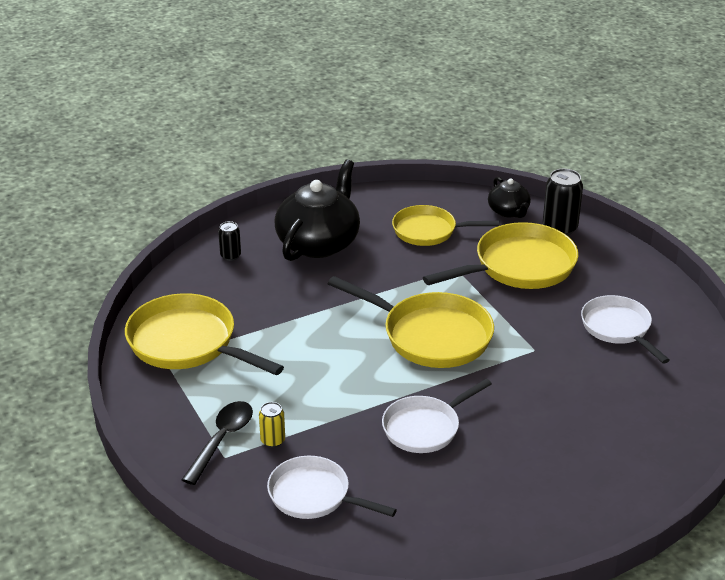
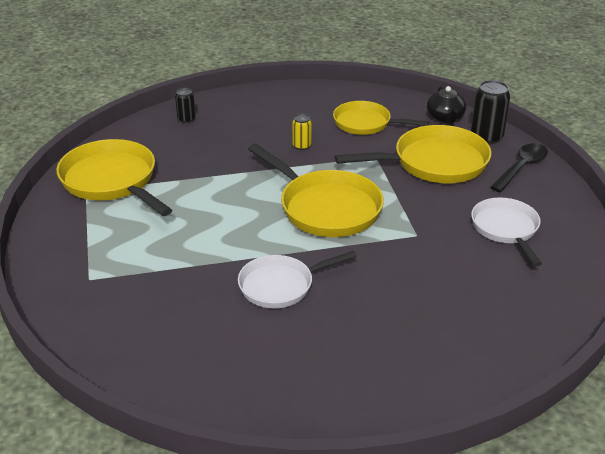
camera: 15 degrees right, 0 degrees up
(222, 440) = (95, 264): black spoon -> black spoon (521, 167)
(273, 440) = (138, 272): yellow can -> yellow can (302, 146)
(314, 495) = (148, 327): white pan -> none
(319, 243) = (265, 120): black teapot -> none

